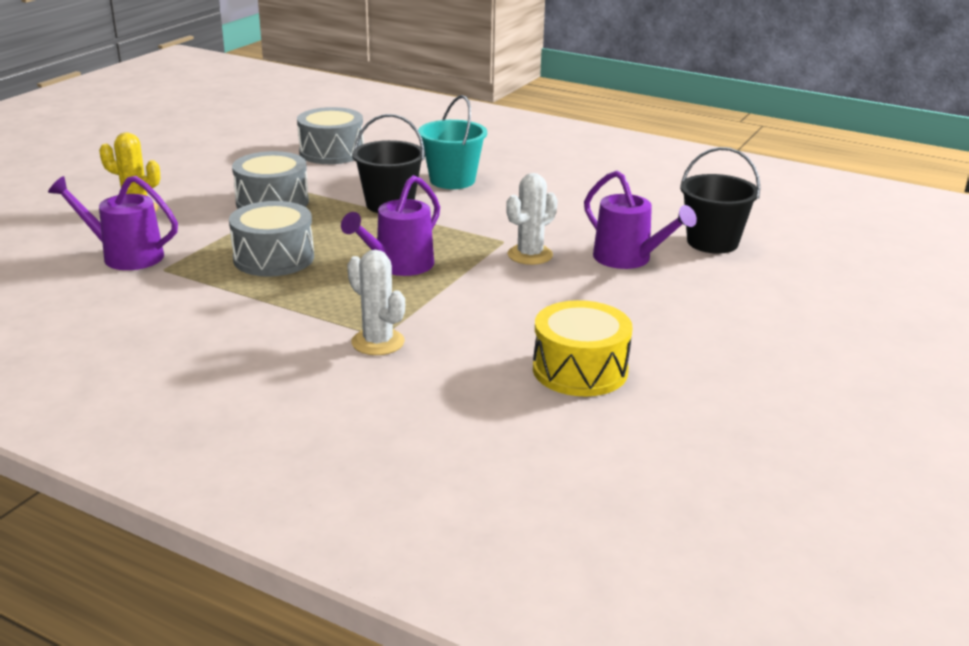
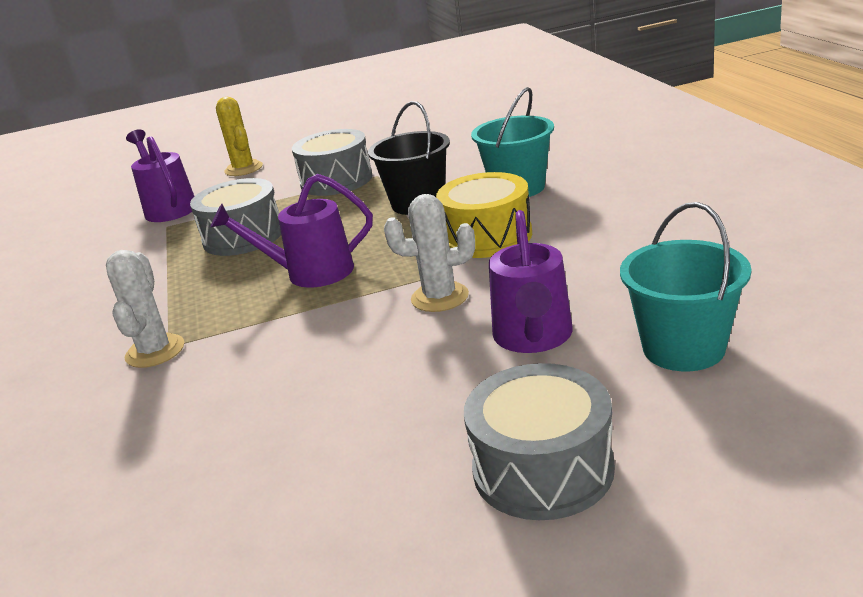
camera: 50 degrees right, 0 degrees up
(331, 152) = (464, 138): grey drum -> grey drum (543, 469)
(580, 370) = (232, 468): yellow drum -> yellow drum (487, 236)
(712, 242) = (683, 348): black bucket -> turquoise bucket

